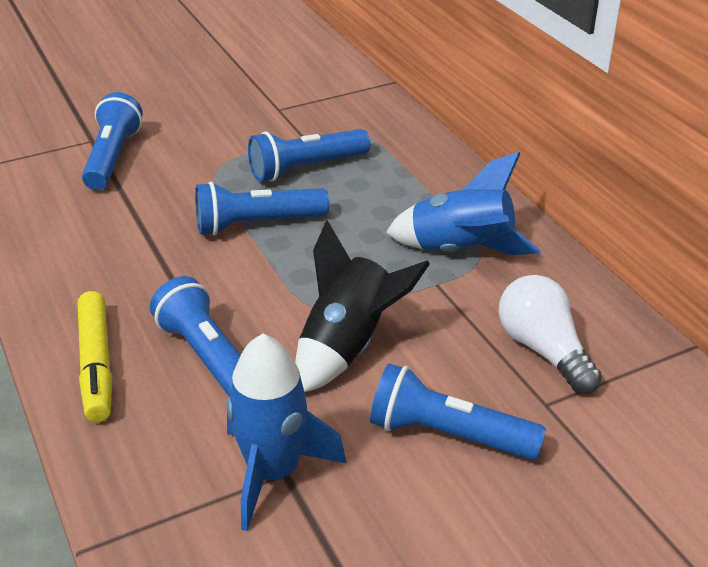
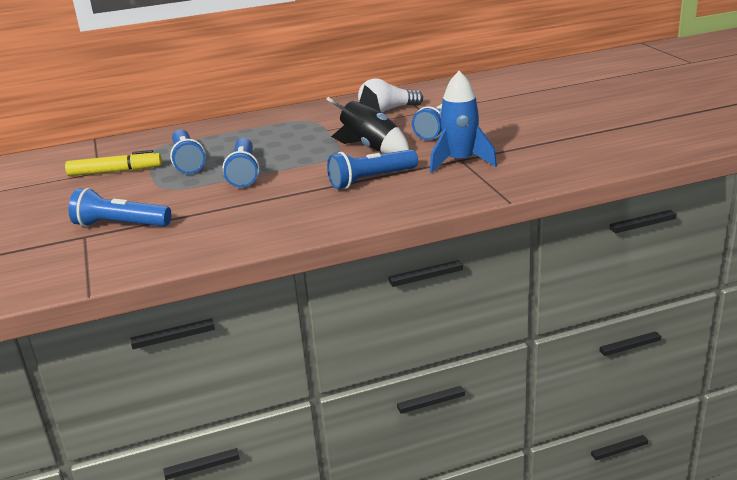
camera: 80 degrees left, 10 degrees down
(97, 364) = (367, 209): yellow marker -> yellow marker (115, 171)
(461, 251) = (300, 124): blue rocket -> none

